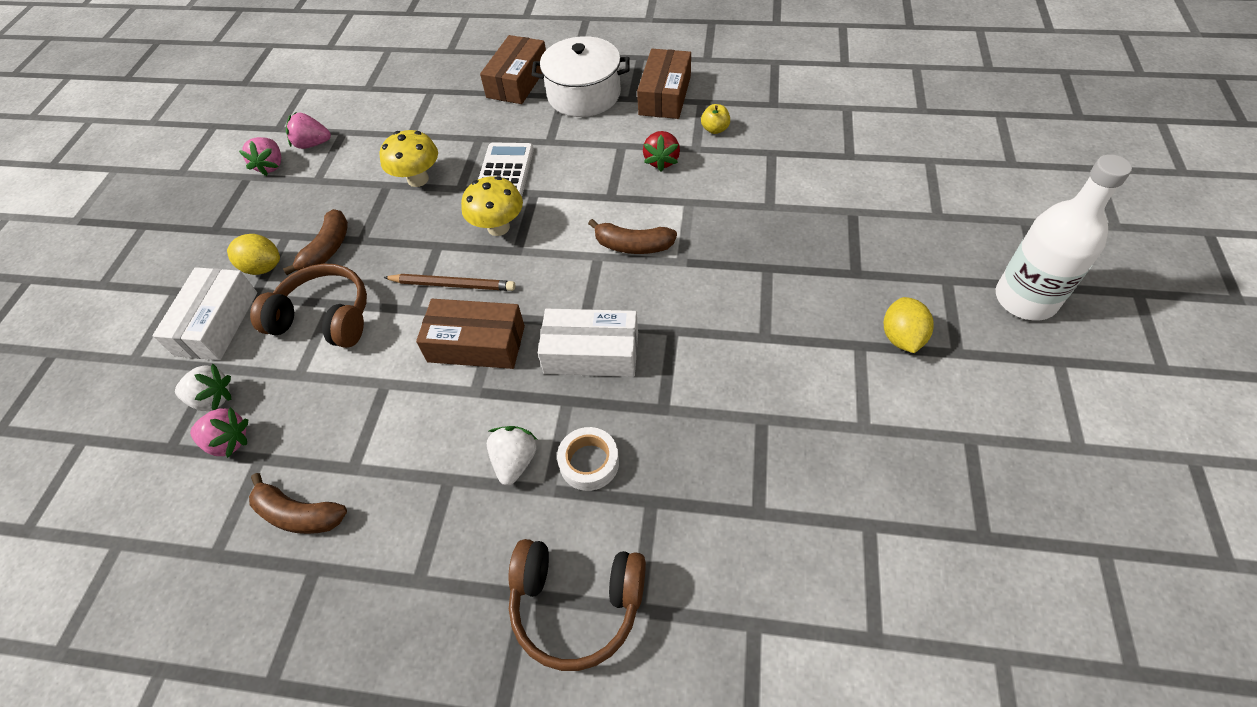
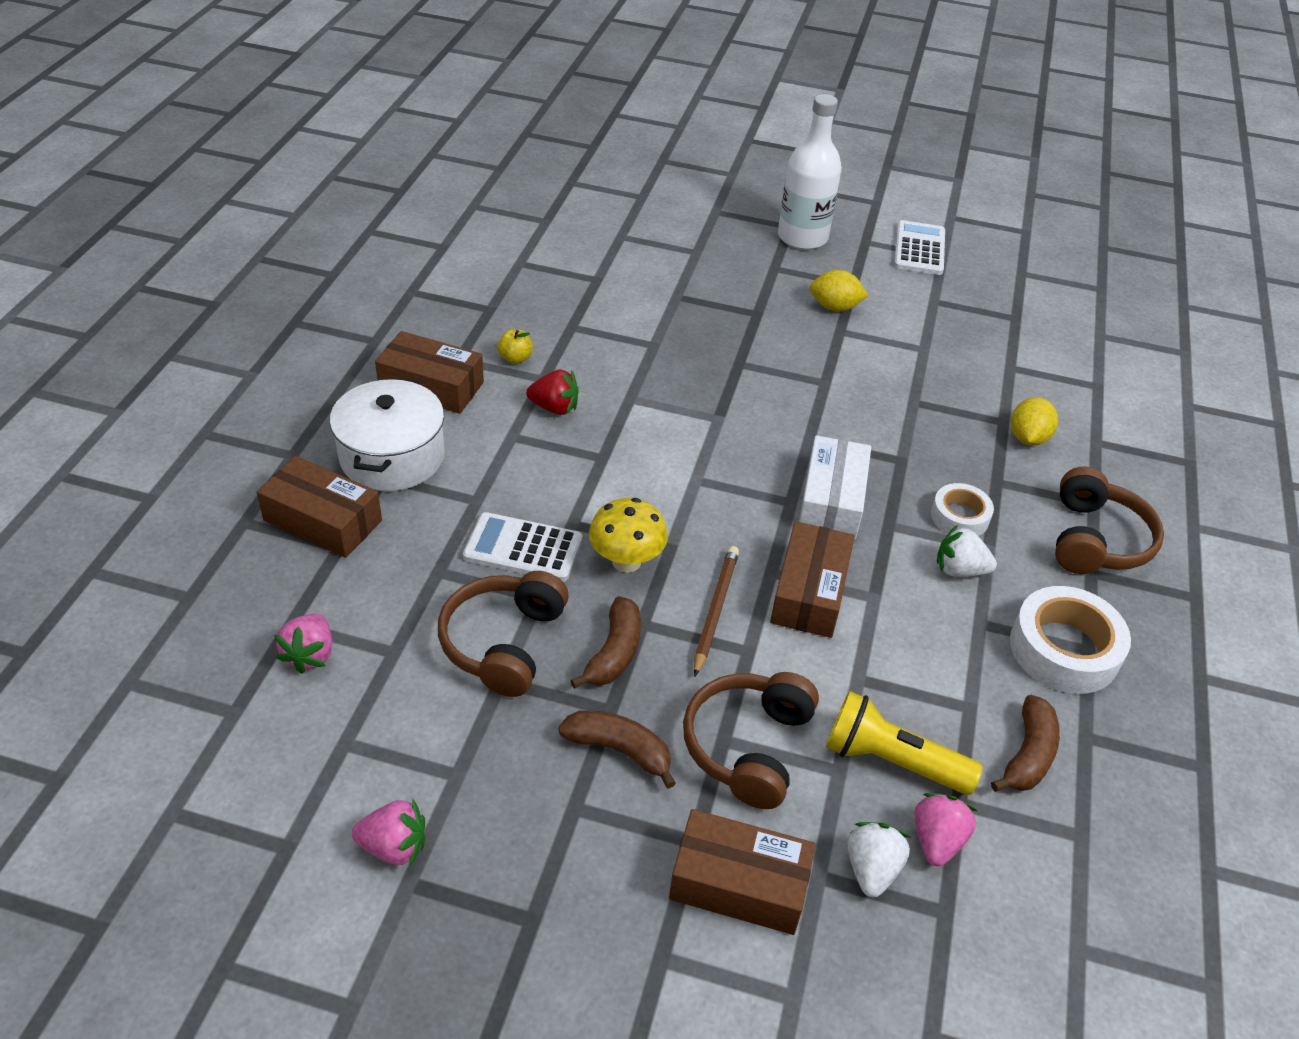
camera: 90 degrees left, 10 degrees down
(217, 323) = (739, 883): white box -> brown box
(263, 267) = (637, 833): yellow lemon -> yellow lemon (1028, 438)
(303, 409) = (891, 761): none -> yellow flashlight
(312, 144) = (360, 786): pink strawberry -> pink strawberry (310, 655)
(417, 555) = (1064, 649): none -> white tape
(418, 179) = (503, 643): yellow mushroom -> brown headphones
(633, 246) = (687, 450): brown banana -> brown banana (614, 652)
(1081, 420) = (919, 249): none -> white calculator

